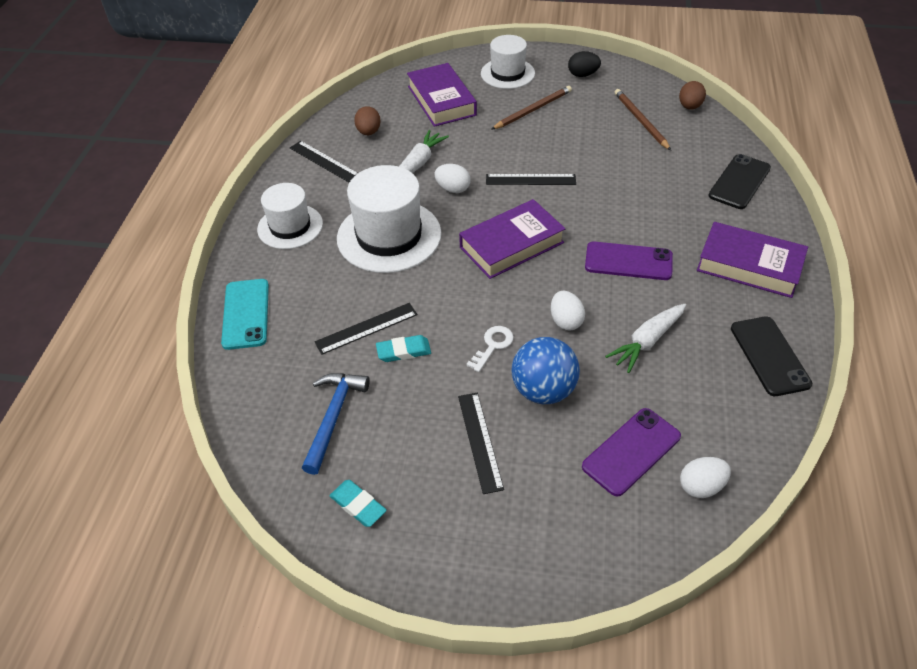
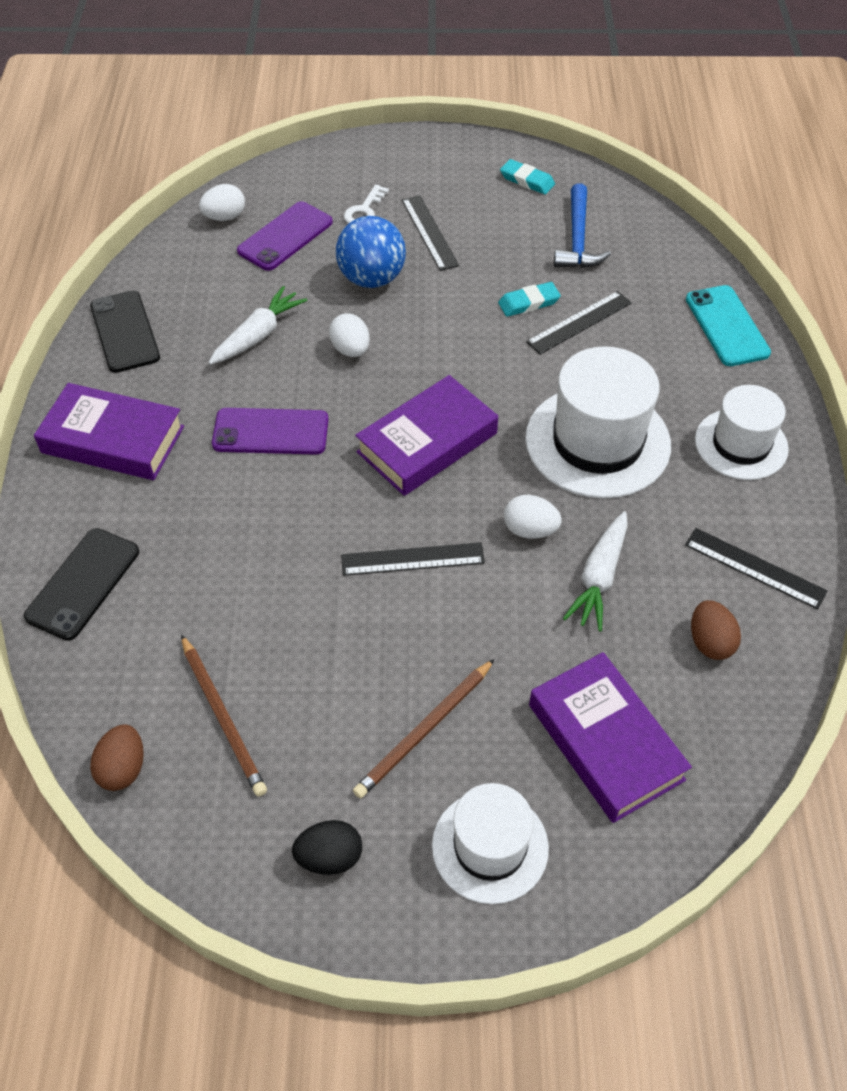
camera: 170 degrees right, 5 degrees up
(493, 346) = (431, 316): white key -> white key (364, 210)

